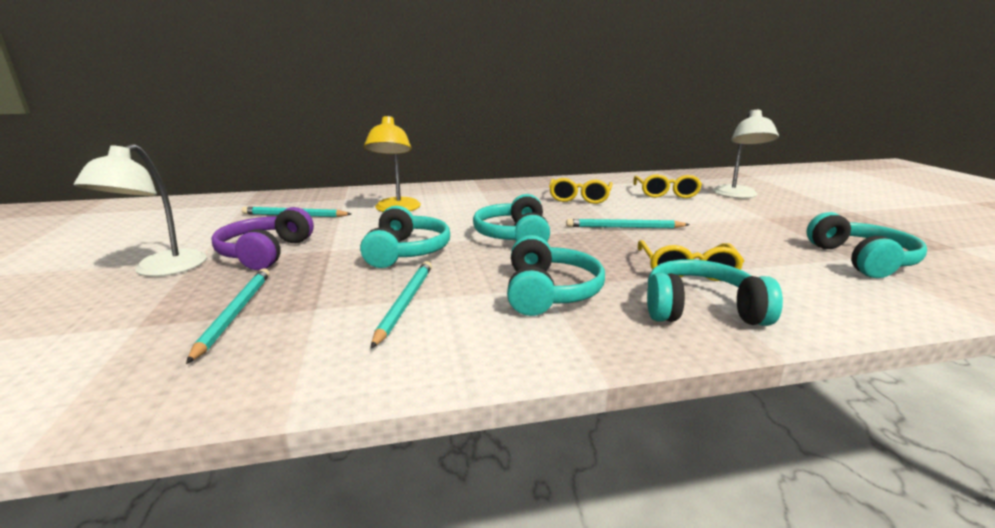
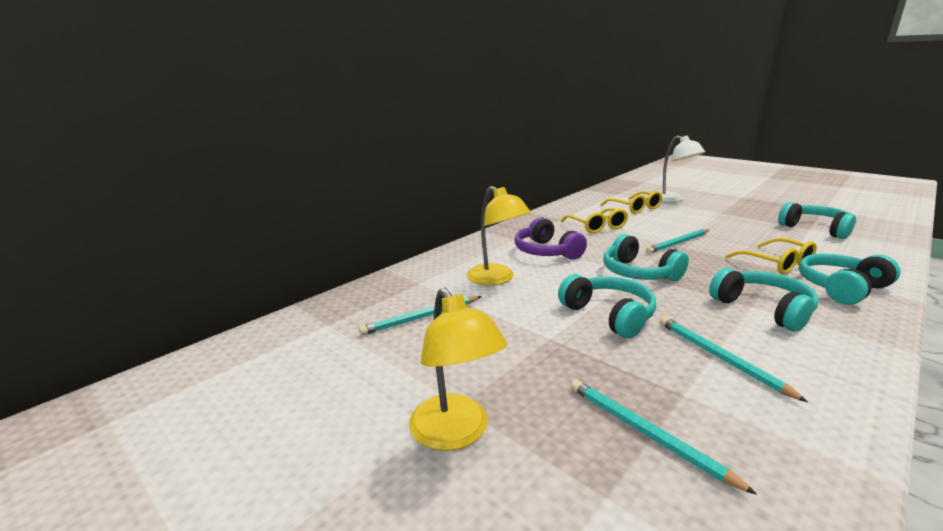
camera: 35 degrees left, 0 degrees up
(161, 270) = (456, 433): white lamp -> yellow lamp
(265, 253) = (505, 366): purple headphones -> purple headphones (546, 252)

